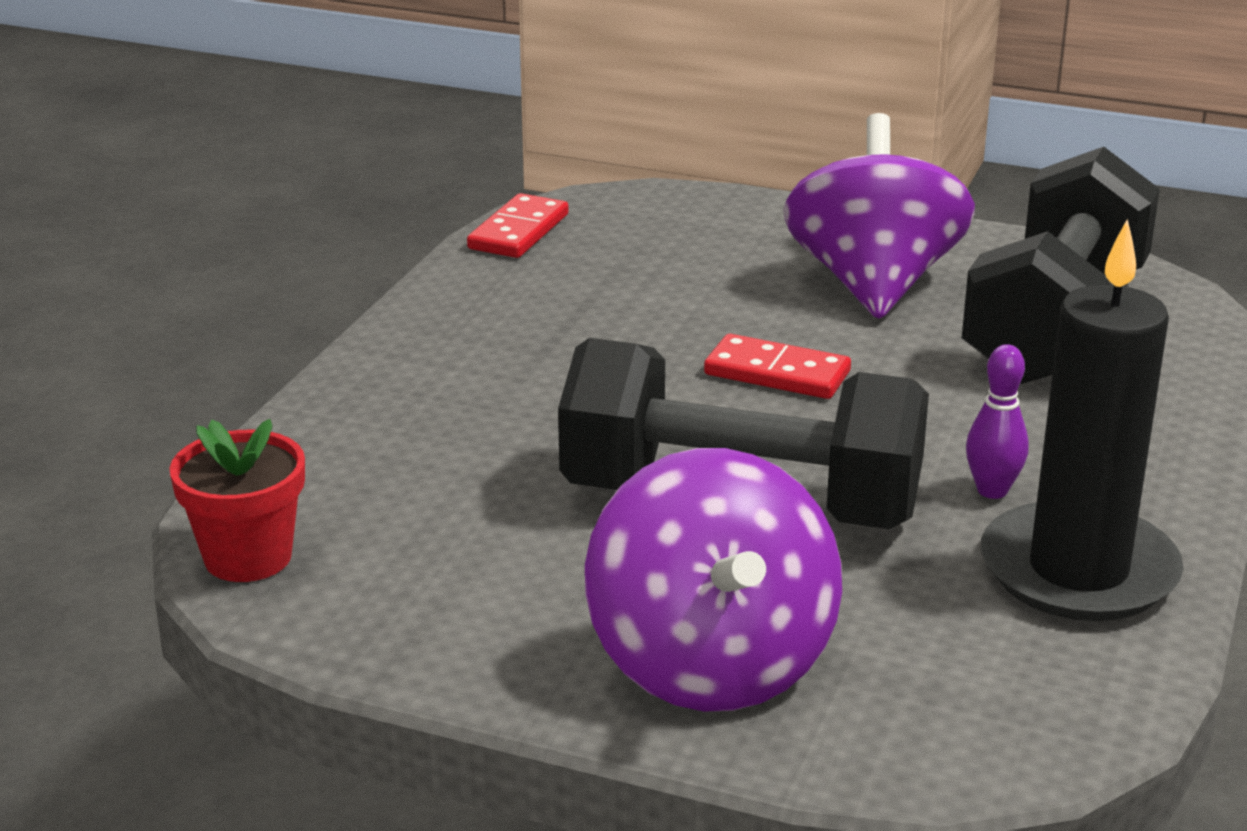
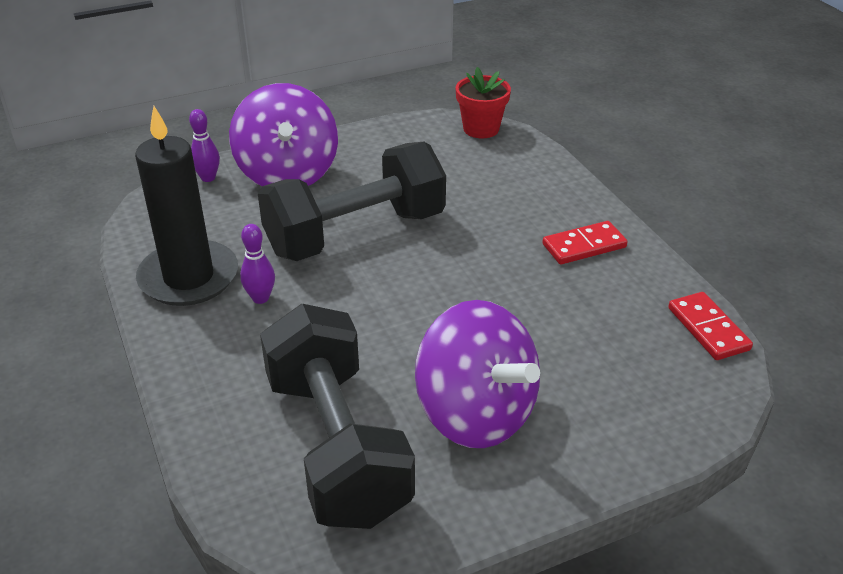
camera: 135 degrees right, 10 degrees up
(711, 664) = (287, 174): purple spinning top -> purple spinning top turned 135 degrees counterclockwise
(777, 373) = (433, 310): red domino -> red domino (584, 246)
(872, 743) = (208, 178): none -> purple bowling pin

